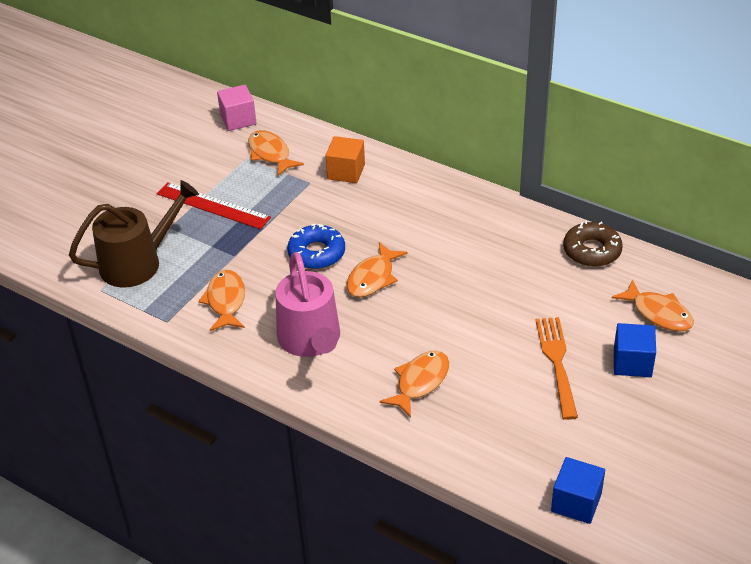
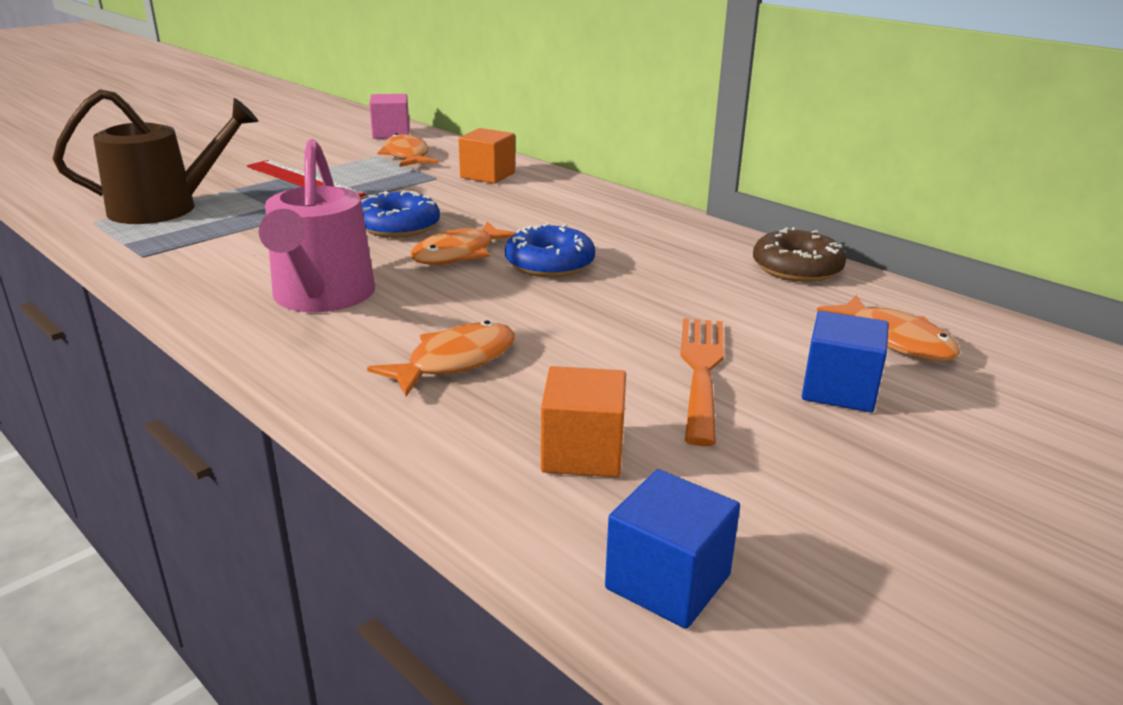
camera: 10 degrees right, 15 degrees down
(226, 301) = (240, 249): orange fish -> none
(436, 277) = (549, 263): none -> blue donut
(514, 436) = (582, 453): none -> orange cube

